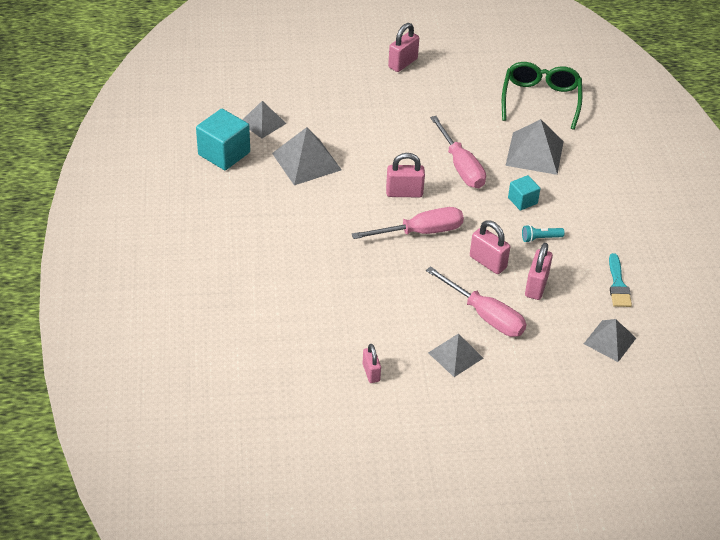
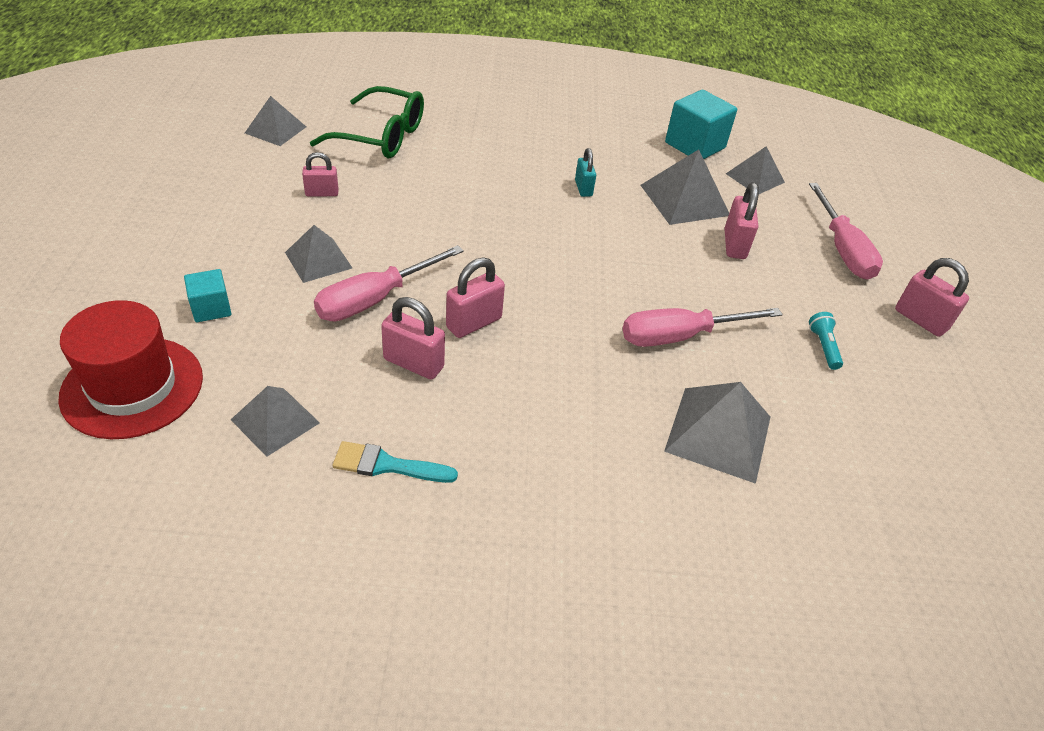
camera: 95 degrees right, 0 degrees up
(283, 429) = (275, 130): none -> grey pyramid
(310, 217) = (583, 188): none -> turquoise padlock
(404, 193) = (623, 270): pink padlock -> pink padlock (734, 244)
(421, 232) = (544, 271): pink screwdriver -> pink screwdriver (842, 249)
(522, 201) = (600, 390): turquoise cube -> turquoise cube (211, 308)
(540, 100) = (870, 478): green glasses -> green glasses (381, 136)
(540, 238) = (512, 392): turquoise flashlight -> turquoise flashlight (823, 347)
(615, 418) = (132, 387): none -> red hat

